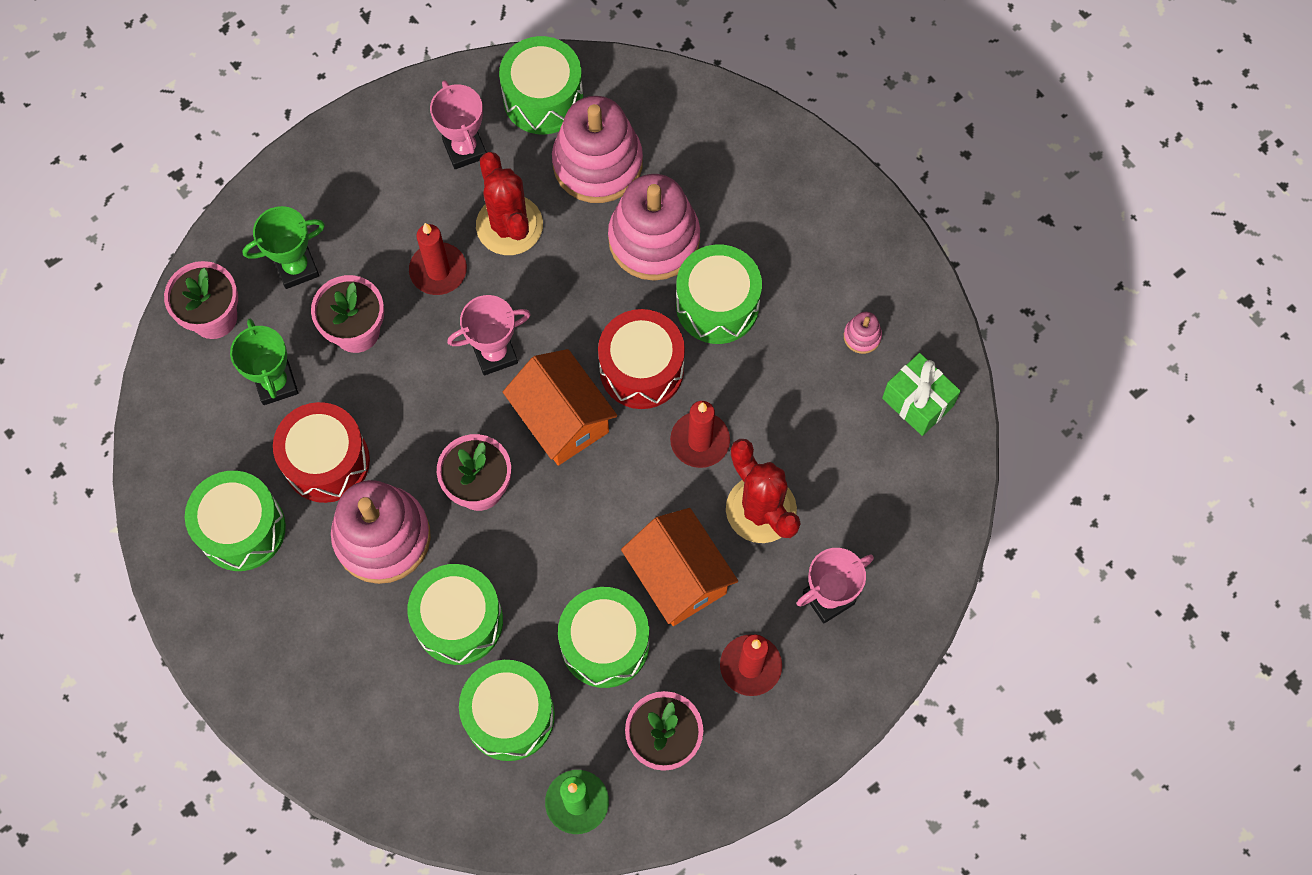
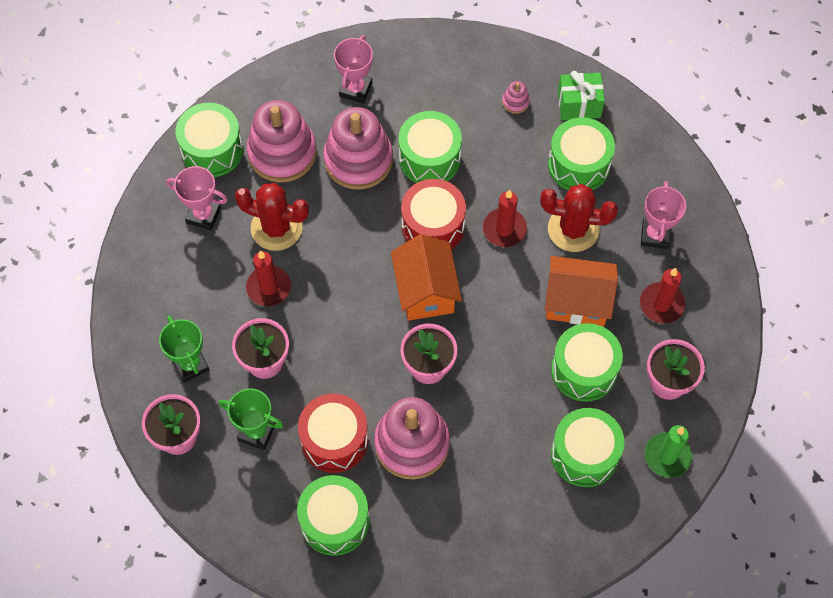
camera: 50 degrees left, 5 degrees down
(296, 268) = (190, 365): green trophy -> green trophy turned 45 degrees counterclockwise
(459, 621) = (502, 439): green drum -> green drum (579, 165)
(495, 354) = (351, 296): pink trophy -> pink trophy (355, 89)
(562, 419) = (426, 290): orange house -> orange house turned 75 degrees clockwise

